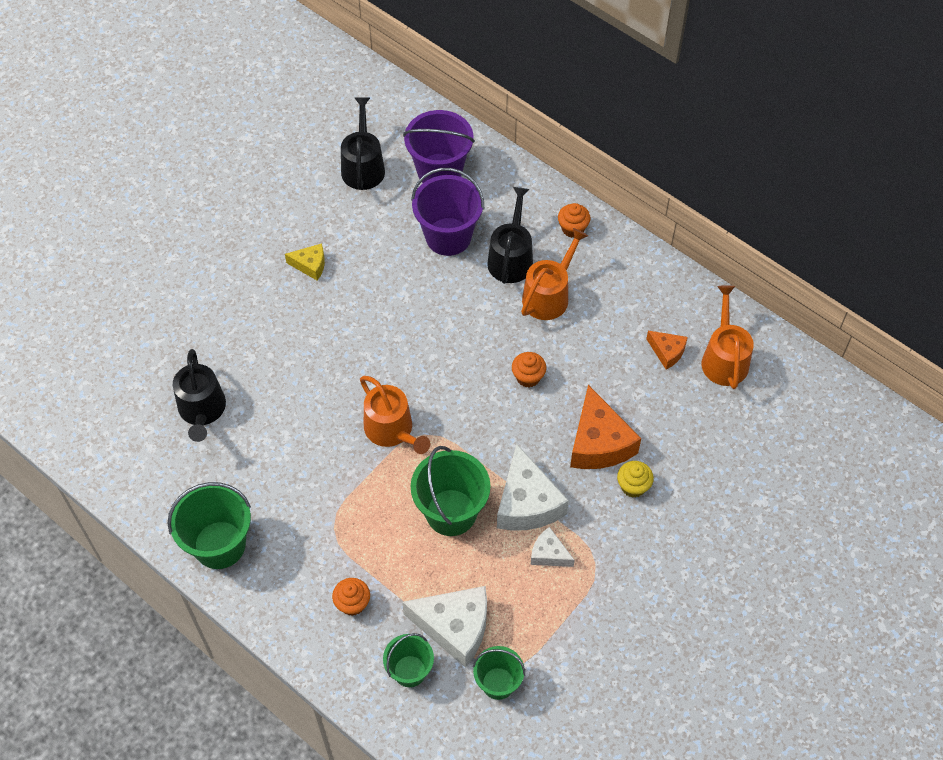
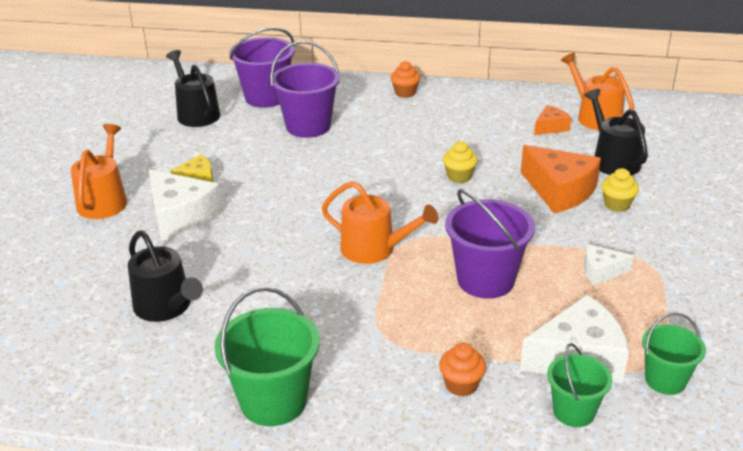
camera: 30 degrees left, 25 degrees down
(451, 512) = (485, 280): green bucket -> purple bucket
(511, 258) = (373, 121): black watering can -> black watering can (613, 160)
(527, 503) = (544, 248): white cheese -> white cheese (181, 217)
(528, 377) = (459, 176): orange cupcake -> yellow cupcake
(549, 295) = (425, 129): orange watering can -> orange watering can (104, 200)
(667, 352) = (550, 127): orange cheese -> orange cheese turned 45 degrees counterclockwise

